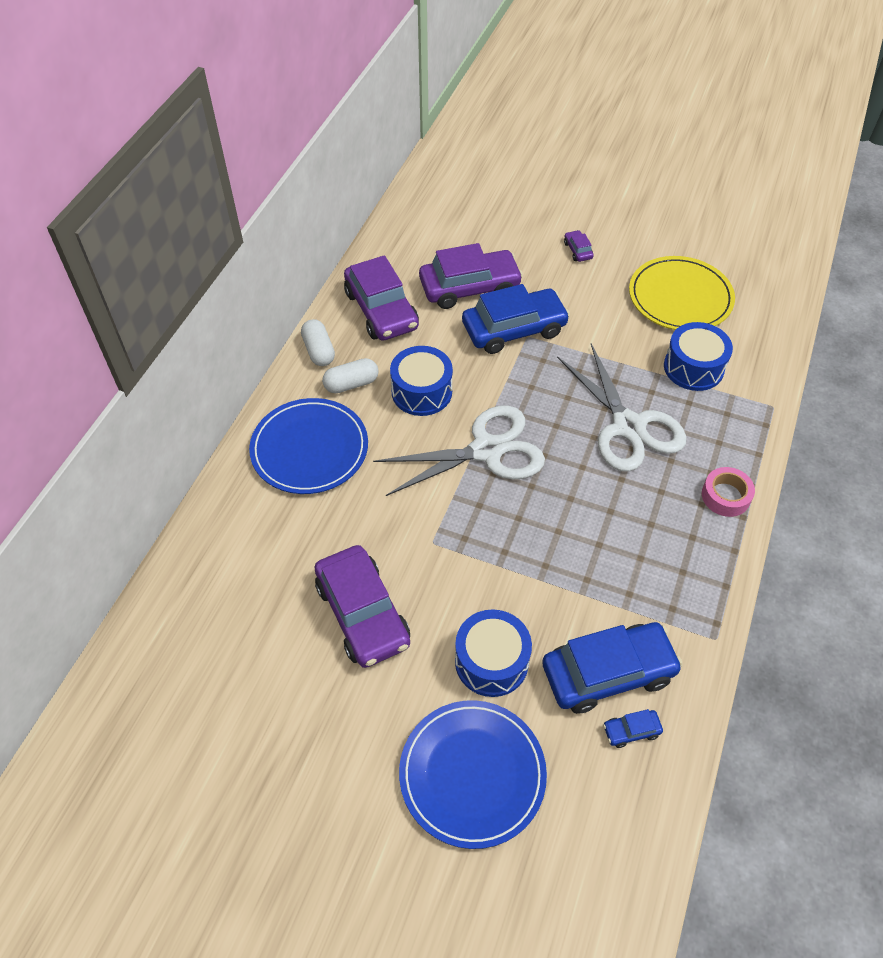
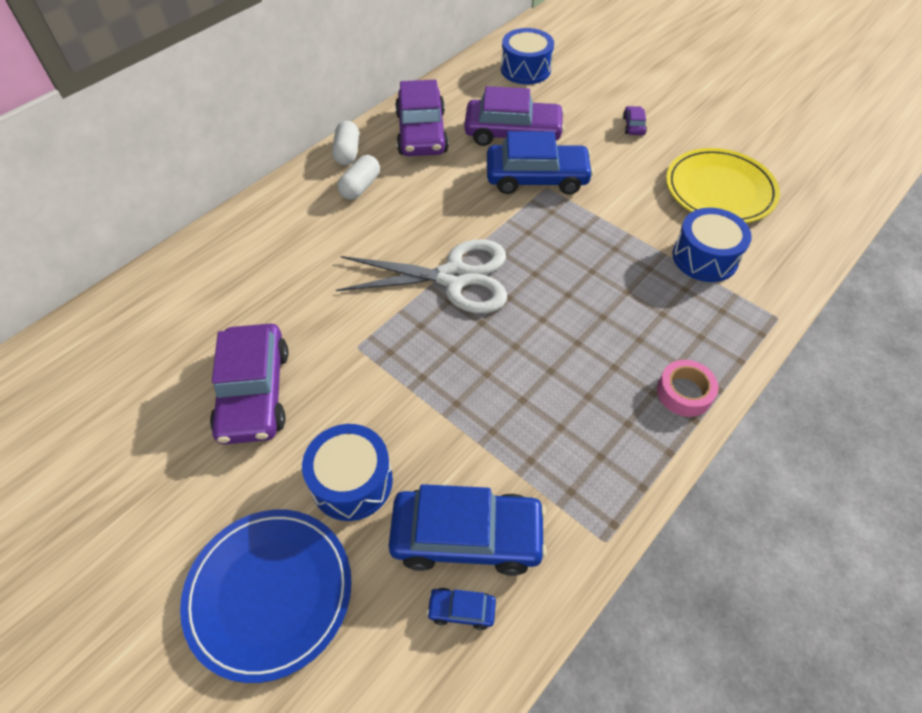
camera: 20 degrees right, 0 degrees up
(309, 449) = (292, 231): blue plate -> none
(351, 384) = (360, 187): white capsule -> white capsule turned 60 degrees counterclockwise
(421, 392) = (420, 210): blue drum -> blue drum (525, 69)
(628, 426) = (608, 294): white scissors -> none

